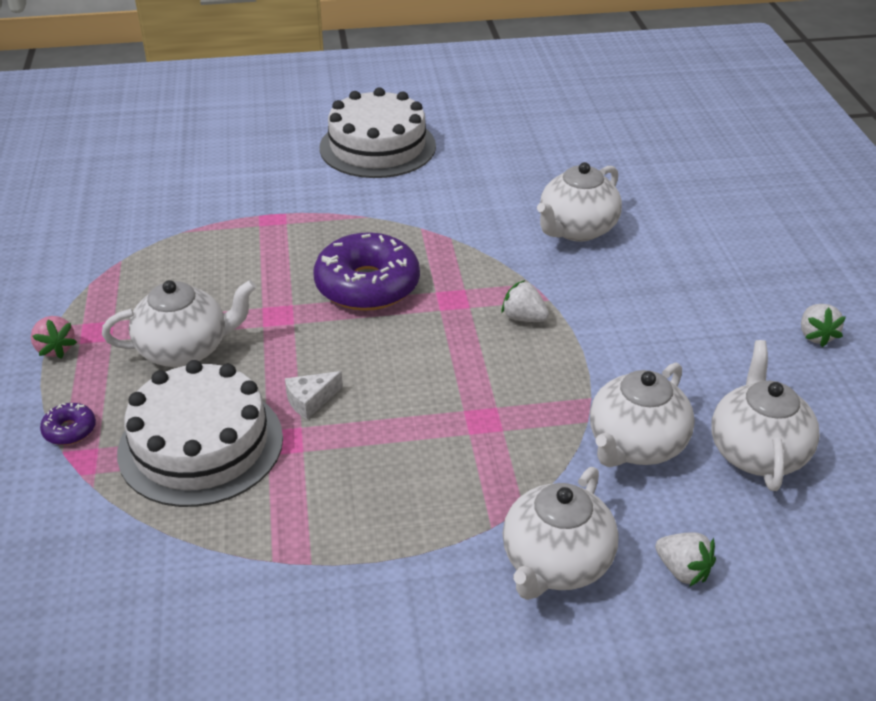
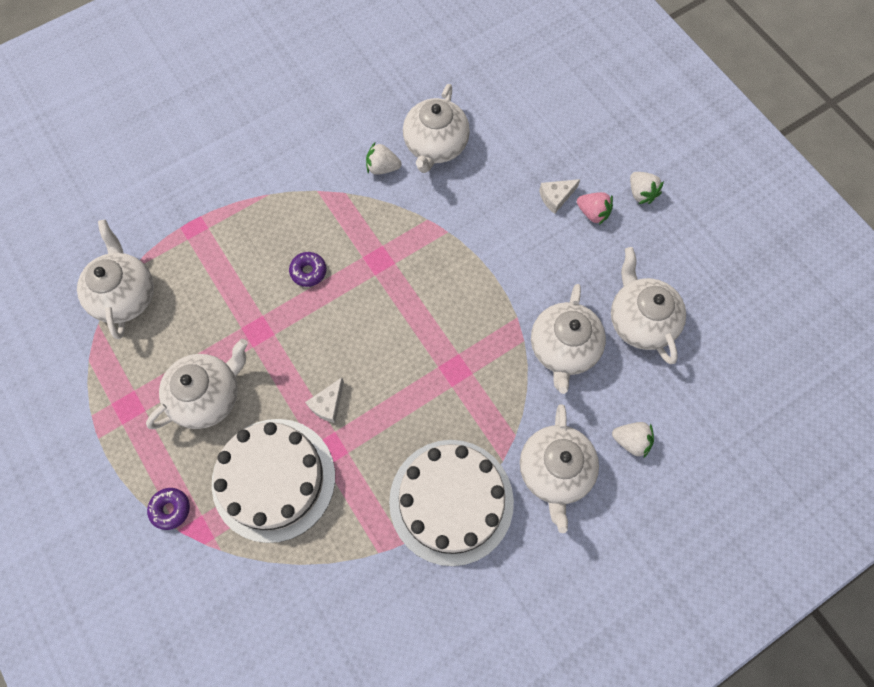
camera: 25 degrees left, 30 degrees up
(56, 349) = (107, 438): pink strawberry -> pink strawberry (593, 213)
(165, 248) = (125, 295): none -> white teapot
(367, 285) = (308, 271): purple donut -> purple donut, size x0.43
(377, 147) = (233, 105): white cake -> white cake (451, 501)
(523, 318) = (438, 258): white strawberry -> white strawberry (382, 168)
(700, 309) = (556, 197): none -> white cheese

